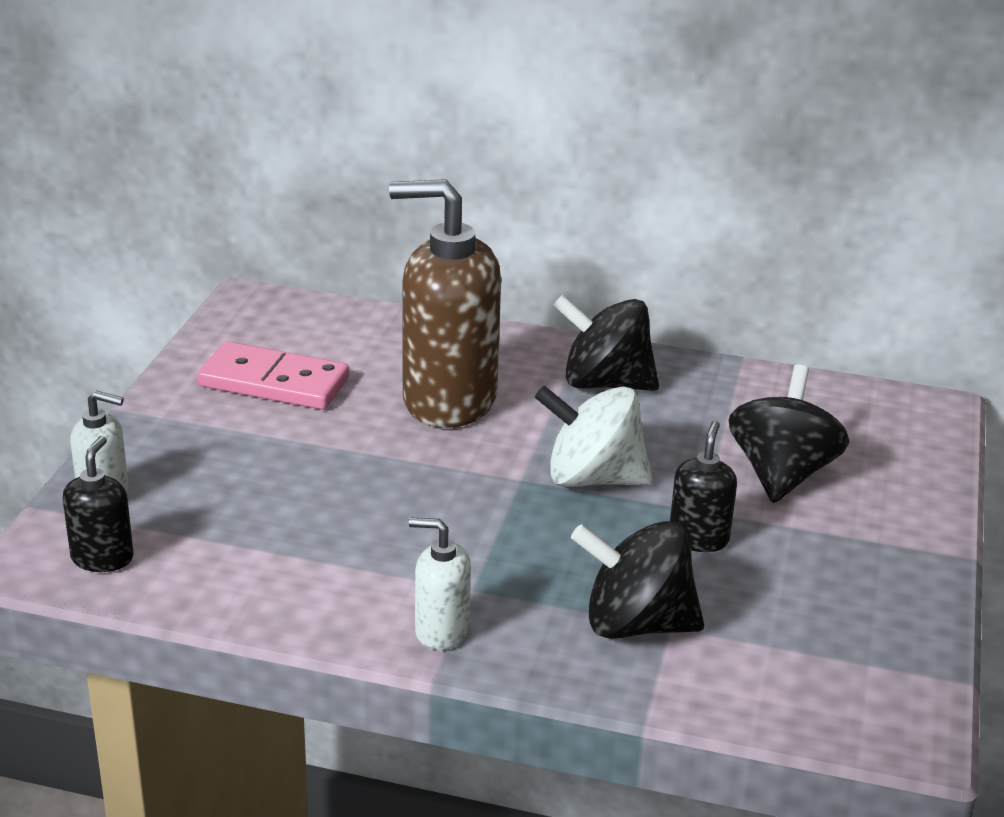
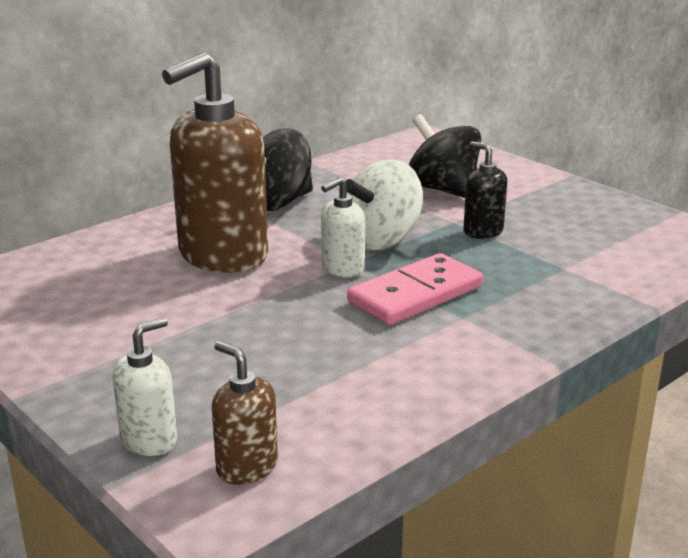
camera: 55 degrees left, 5 degrees down
(102, 558) = (246, 467): black soap dispenser -> brown soap dispenser
(274, 382) = (94, 312): pink domino -> pink domino (415, 295)
(441, 630) = (501, 342): white soap dispenser -> white soap dispenser (342, 269)
(635, 624) = (553, 277): black spinning top -> none

